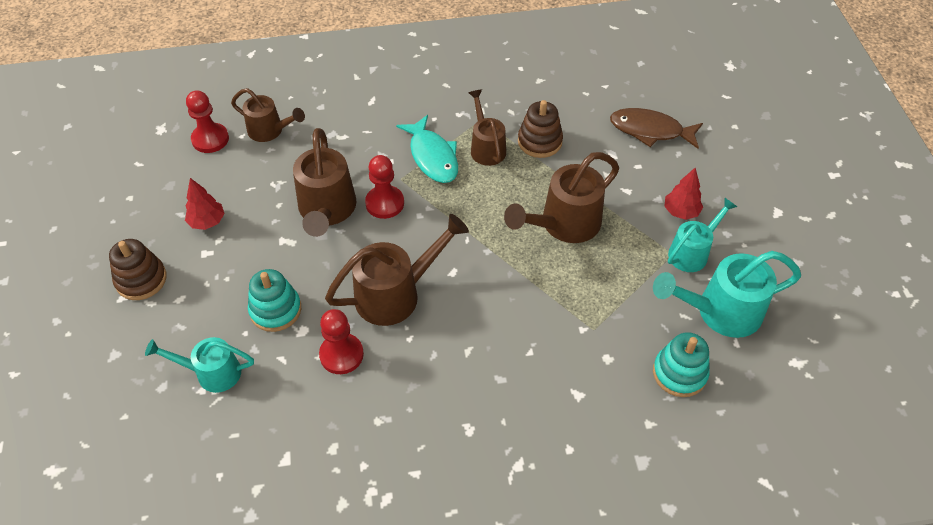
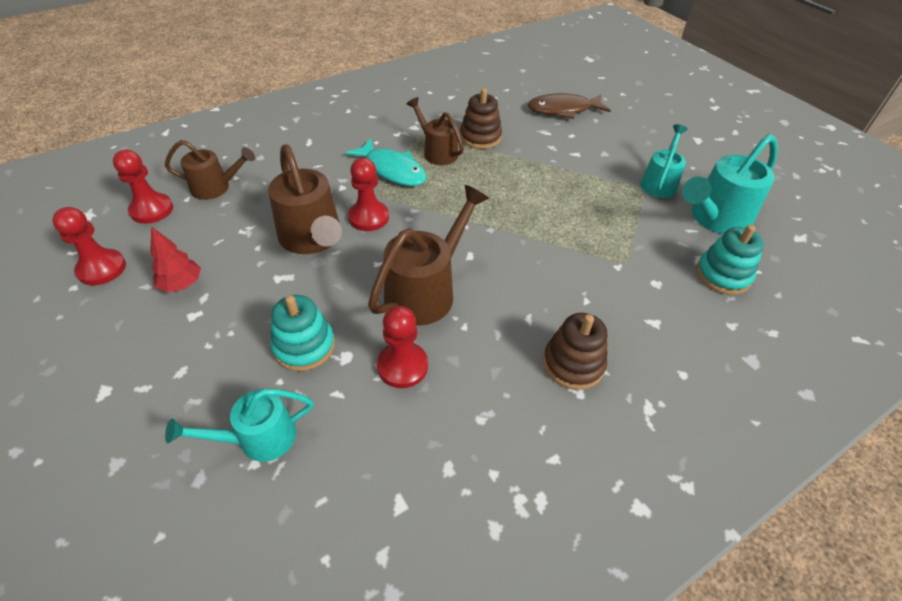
camera: 25 degrees left, 5 degrees down
(141, 279) = (121, 366): brown stacking toy -> brown stacking toy (573, 364)
(154, 187) = (102, 269): none -> red pawn
(563, 224) = (543, 191): brown watering can -> none
(681, 212) = (628, 157): red tree -> none

